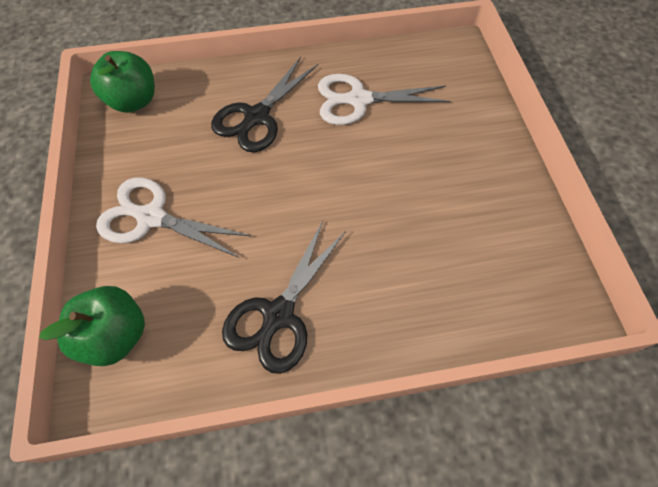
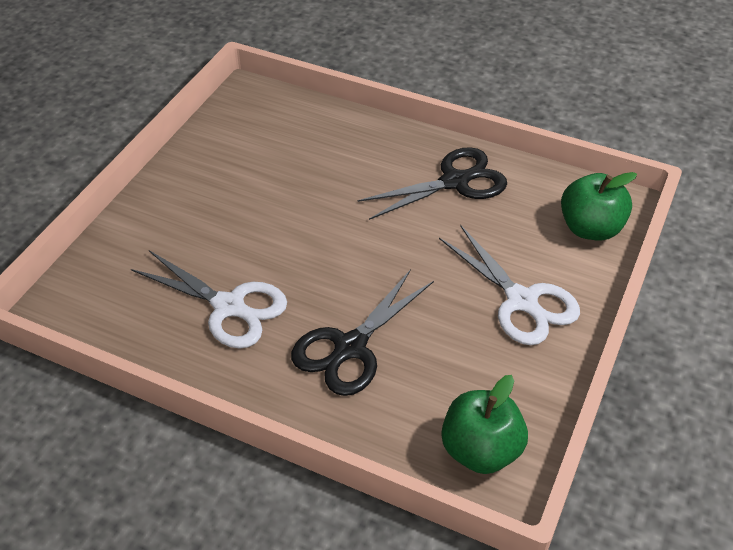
camera: 145 degrees left, 15 degrees down
(257, 117) = (350, 347): black scissors -> black scissors turned 150 degrees clockwise

